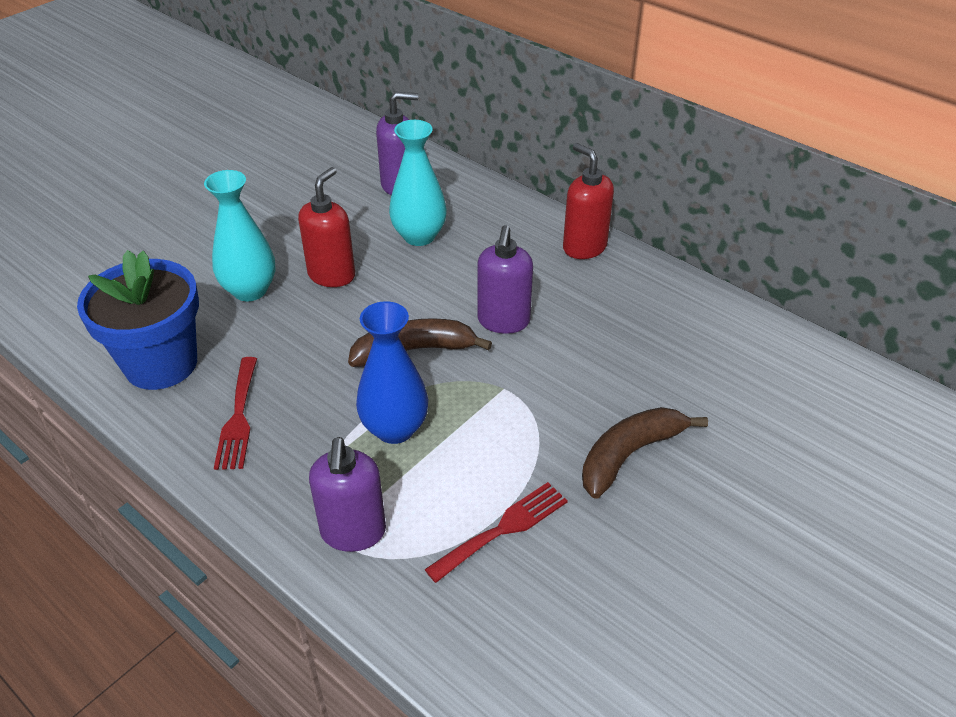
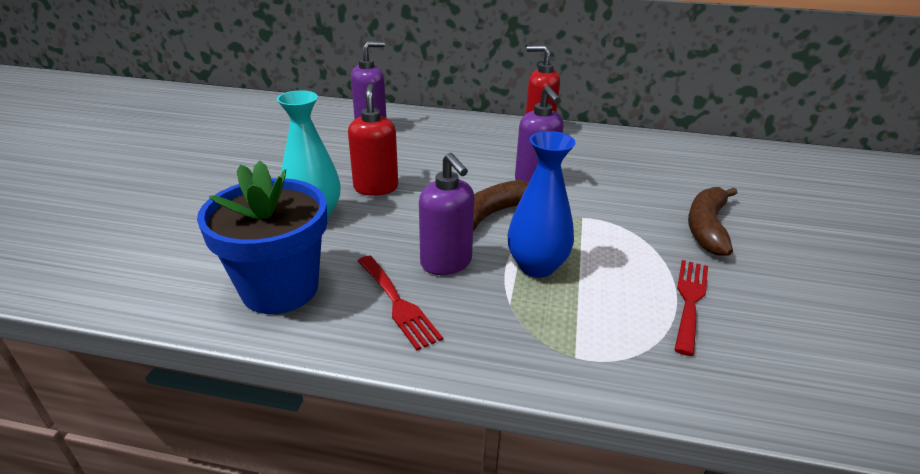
camera: 30 degrees left, 10 degrees down
(353, 532) = (588, 348): purple soap dispenser -> purple soap dispenser (446, 263)
(419, 236) = (419, 150): turquoise vase -> none

